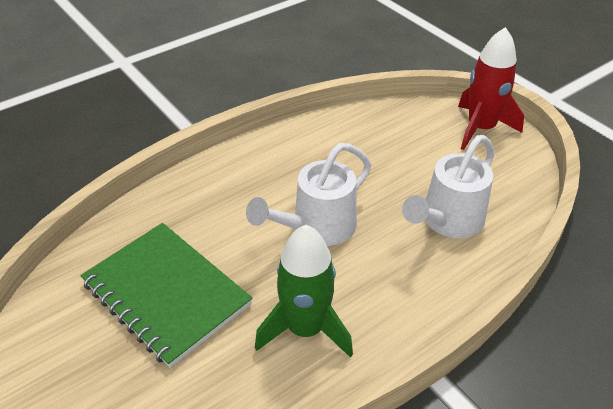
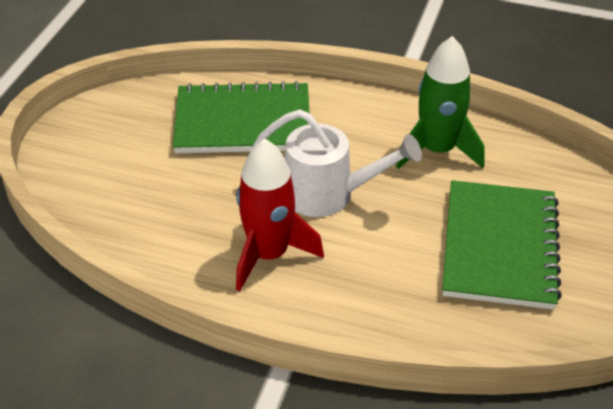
camera: 125 degrees left, 0 degrees up
(447, 221) = (243, 122): white watering can -> green notebook
(481, 128) = (77, 146): red rocket -> red rocket (269, 254)

